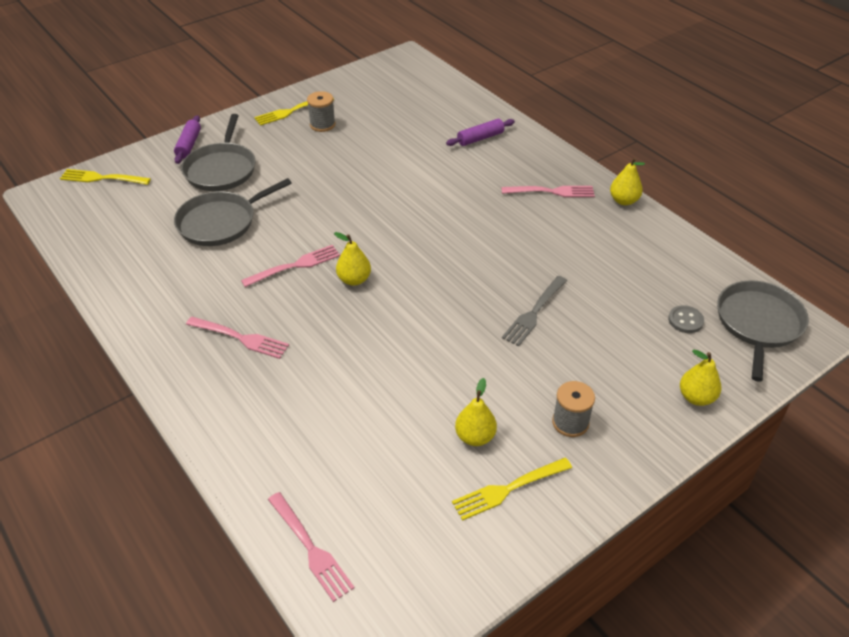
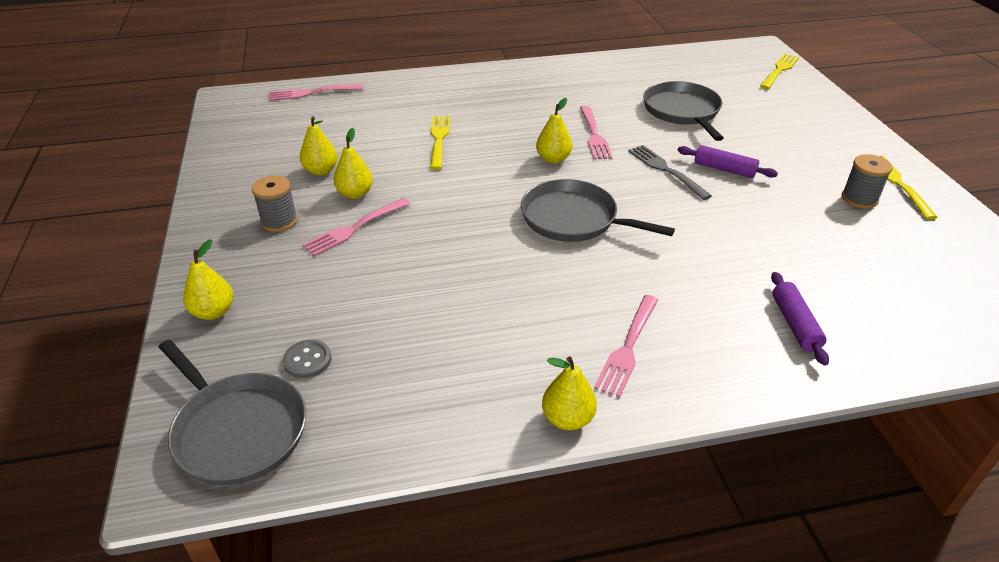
camera: 115 degrees right, 5 degrees down
(189, 145) = (829, 114): purple rolling pin -> purple rolling pin (724, 169)
(221, 169) = (775, 124): grey pan -> grey pan (573, 219)
(240, 338) = (521, 99): pink fork -> pink fork (354, 228)
(494, 389) = (355, 194): none -> yellow pear
(508, 489) = (261, 171): yellow fork -> yellow fork (439, 139)
(534, 312) = (422, 249): grey fork -> grey fork (666, 170)

